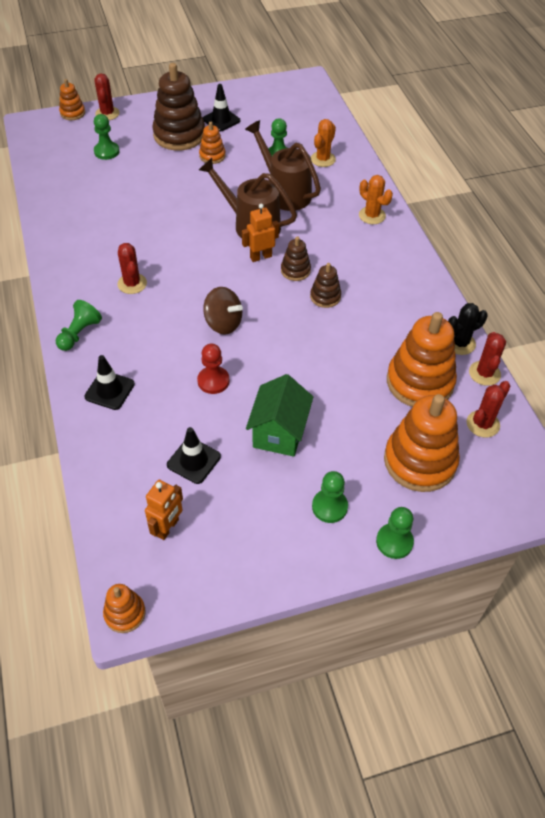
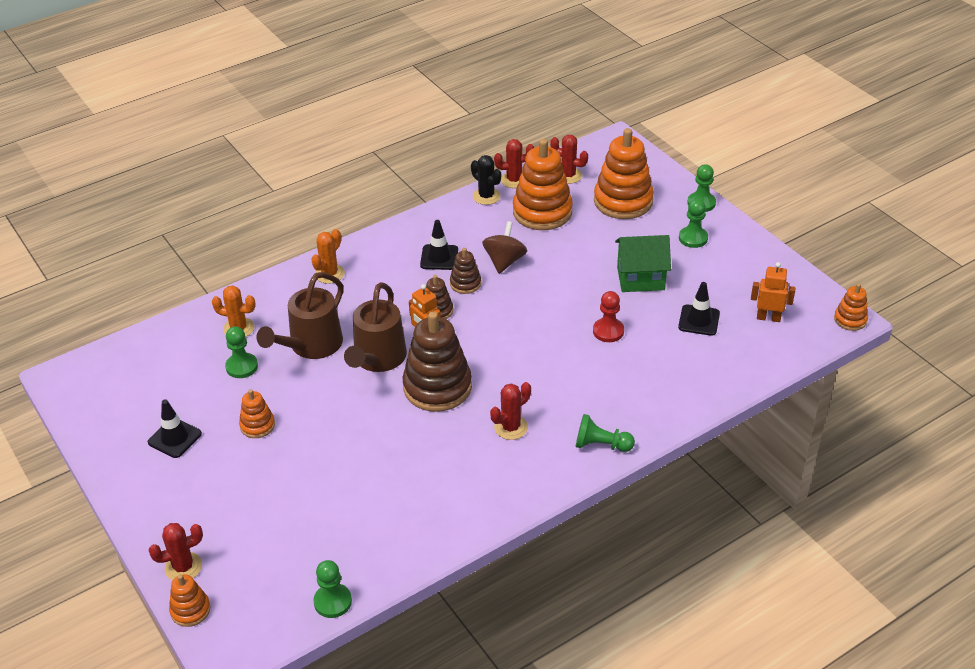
camera: 105 degrees left, 10 degrees down
(106, 151) = (276, 535): green pawn -> green pawn (332, 602)
(109, 390) = (658, 397): black traffic cone -> black traffic cone (439, 257)
(179, 135) = (219, 470): brown stacking toy -> brown stacking toy (437, 387)
(223, 323) = (534, 343): brown spinning top -> brown spinning top (504, 261)

